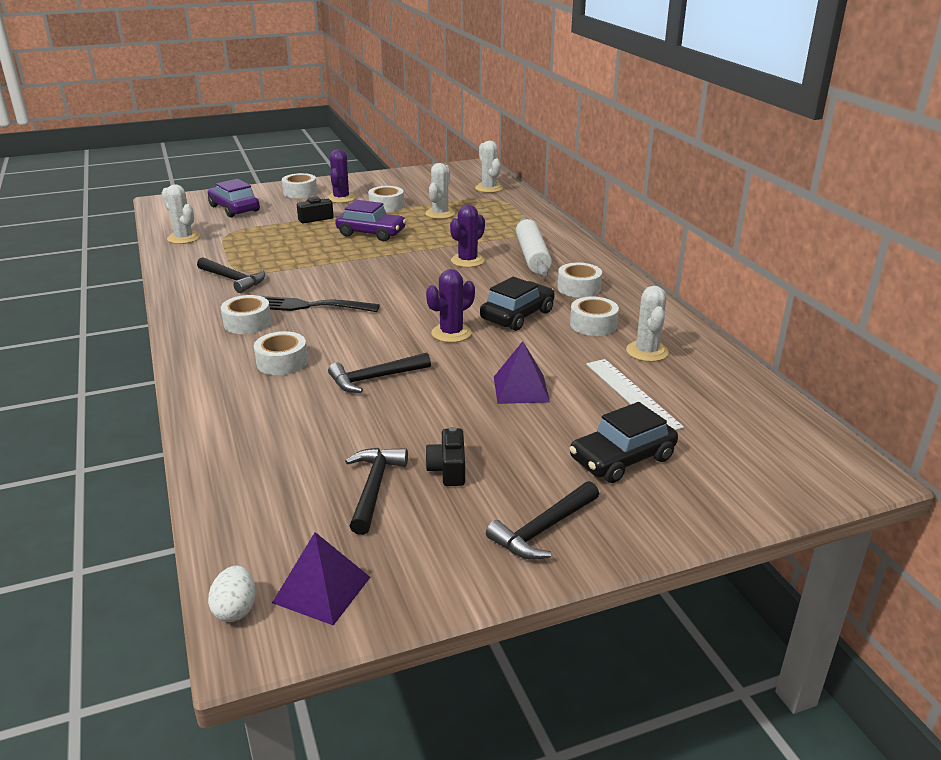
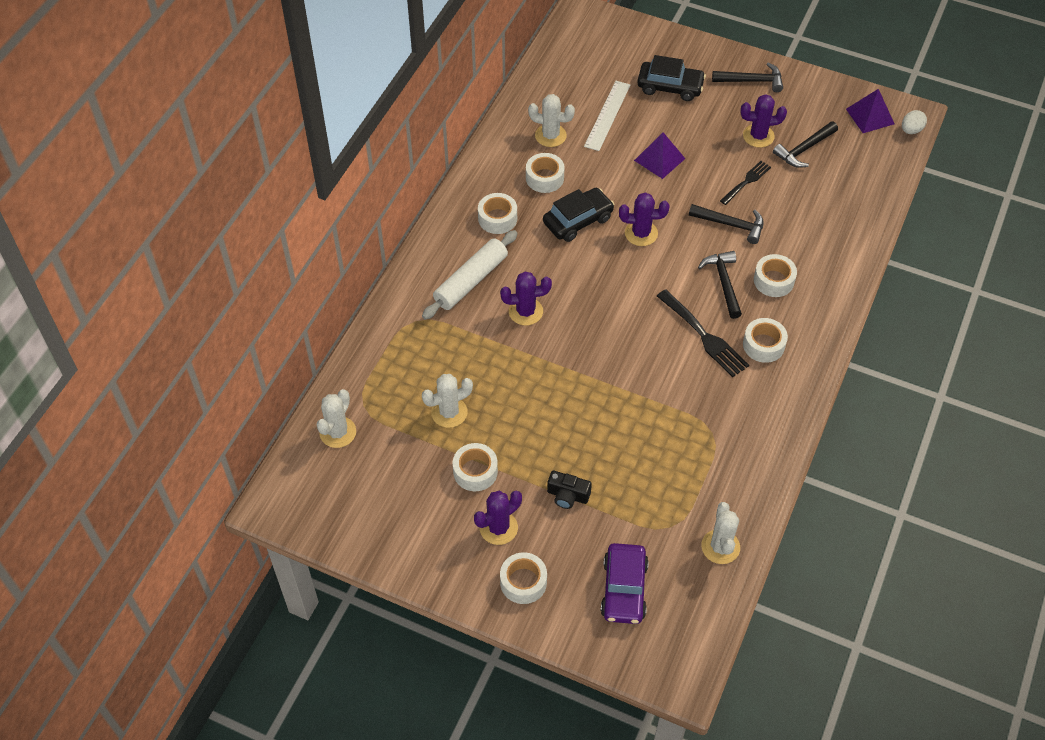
camera: 135 degrees left, 25 degrees up
(233, 280) = (730, 421): black hammer -> black hammer (723, 283)
(371, 233) = (548, 421): purple car -> none
(404, 419) = (746, 182): none -> black fork
(448, 469) = (758, 136): black camera -> purple cactus
(517, 315) = (578, 220): black car -> black car turned 150 degrees clockwise
(647, 351) = (550, 135): white cactus -> white cactus turned 60 degrees clockwise

